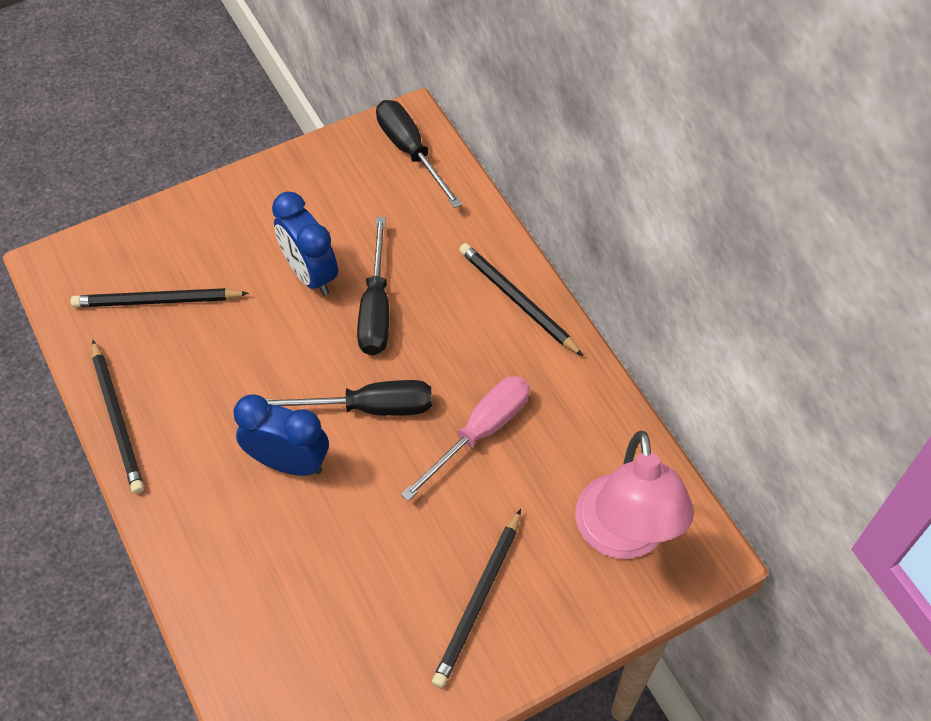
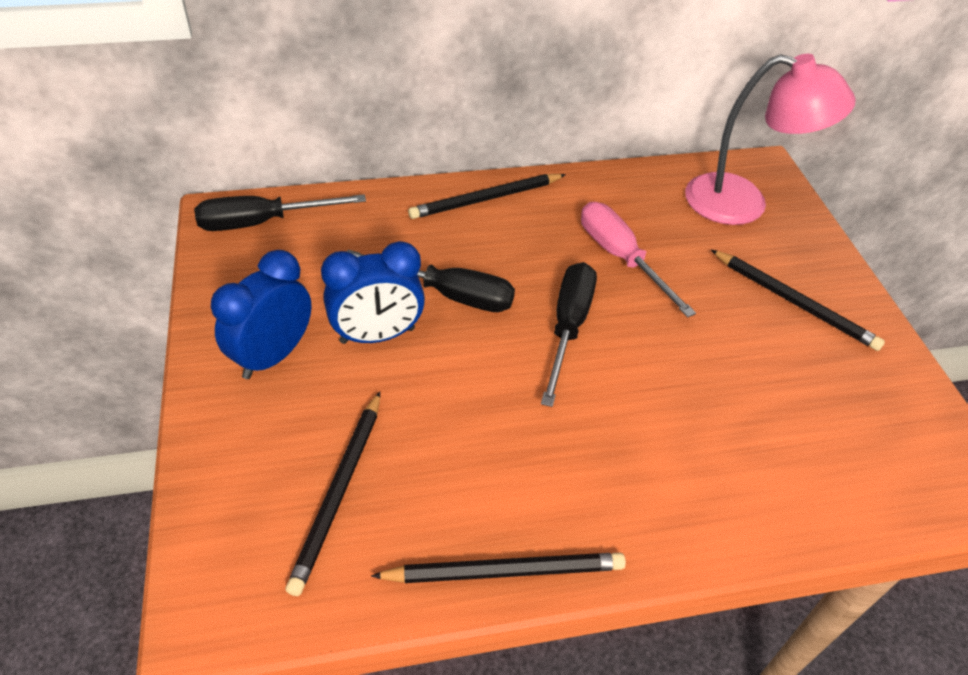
camera: 75 degrees left, 10 degrees down
(289, 462) = (616, 407): blue clock -> blue clock (273, 356)

